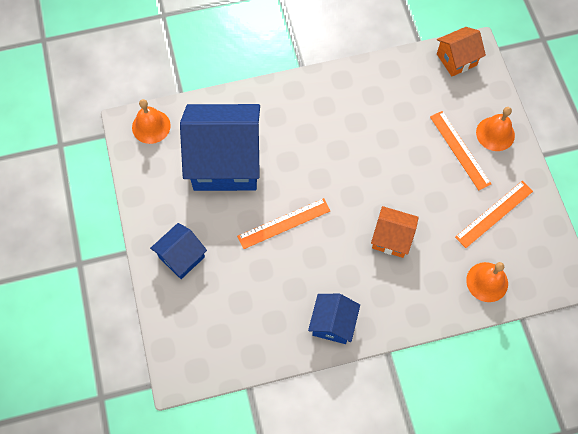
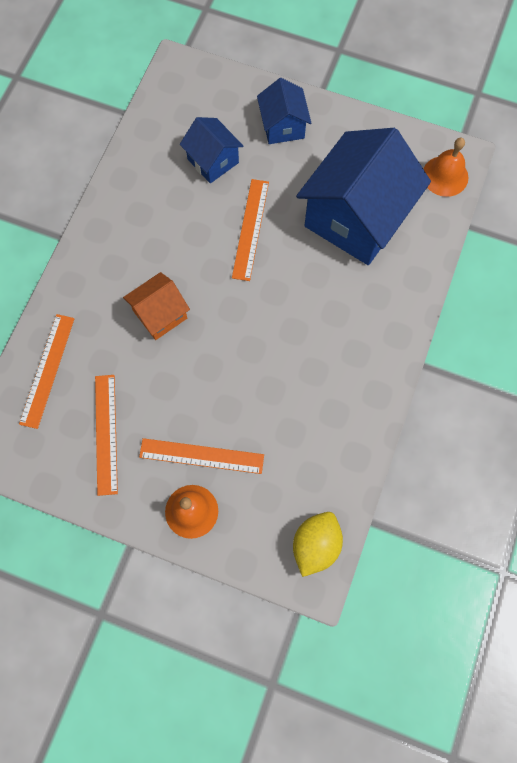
camera: 125 degrees right, 5 degrees up
(333, 323) = (122, 208): blue house -> blue house (213, 161)
(456, 59) = (315, 545): orange house -> yellow lemon
(487, 282) = (47, 370): orange bell -> orange ruler

